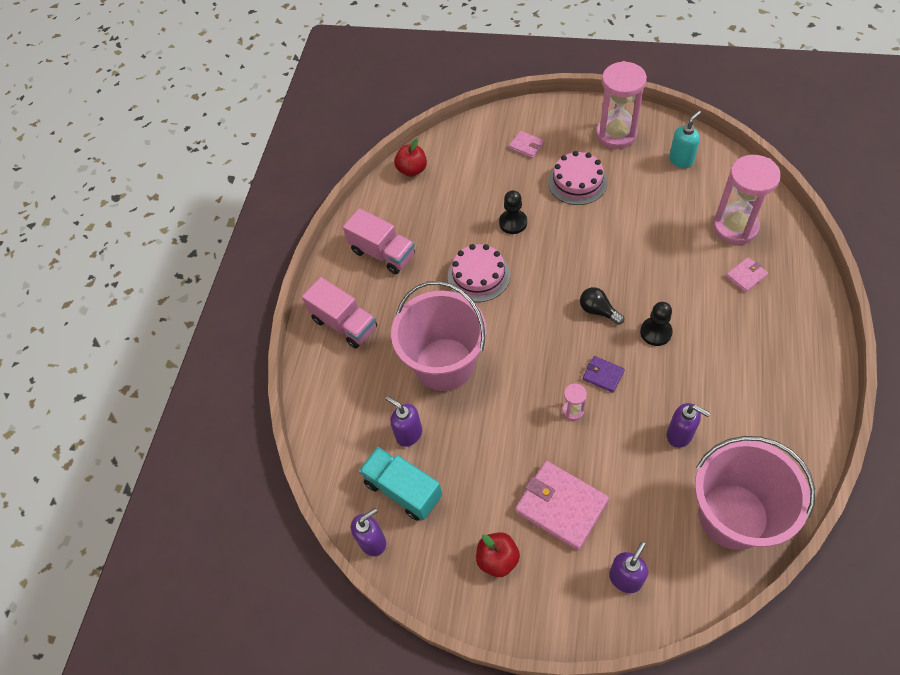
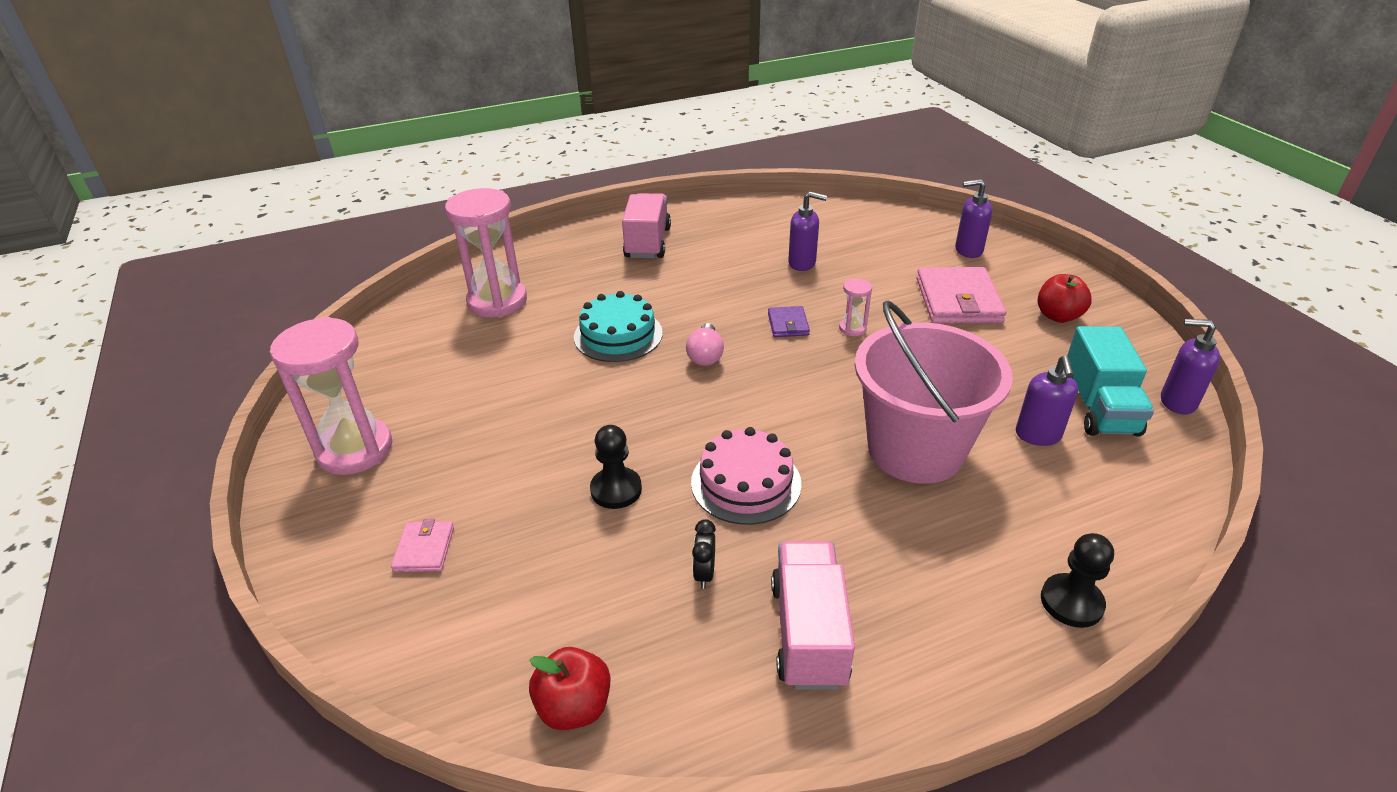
camera: 130 degrees left, 20 degrees down
(344, 324) = (985, 602): pink truck -> pink truck (647, 243)
(438, 233) = (704, 573): none -> black clock
(577, 182) = (485, 453): pink cake -> none
(598, 311) = (705, 355): black light bulb -> pink light bulb
(651, 276) = (618, 335): none -> turquoise cake
(656, 332) = (697, 309): black pawn -> black pawn (1071, 602)
(679, 435) = (802, 263): purple soap dispenser -> purple soap dispenser turned 105 degrees clockwise
(681, 160) = (392, 371): turquoise soap dispenser -> none
(733, 516) = (845, 222): pink bucket -> none
(746, 276) = (568, 278): pink wallet -> none

